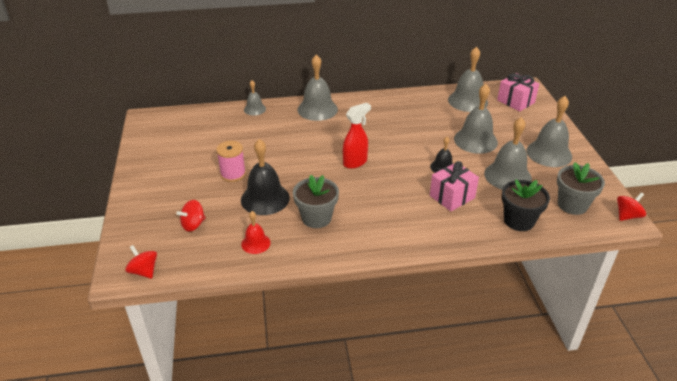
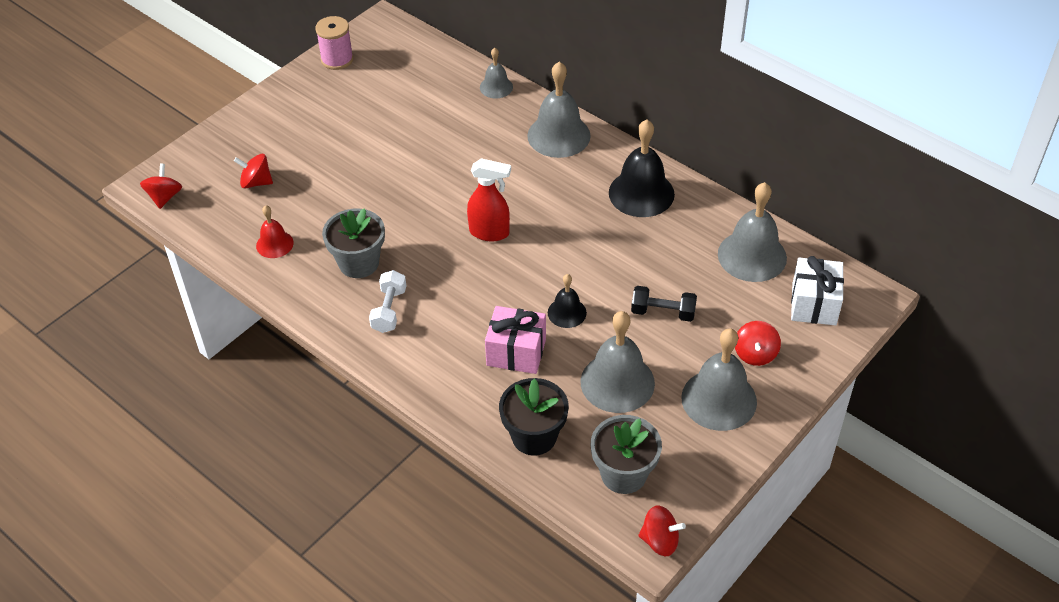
camera: 50 degrees right, 10 degrees up
(233, 174) = (361, 154): pink spool -> pink spool (337, 59)
(265, 198) = (348, 204): black bell -> black bell (641, 193)
(368, 225) = (389, 310): none -> white dumbbell
(475, 140) = (663, 312): grey bell -> black dumbbell
(515, 101) = (814, 304): pink gift -> white gift
(530, 130) = (755, 354): none -> red spinning top

